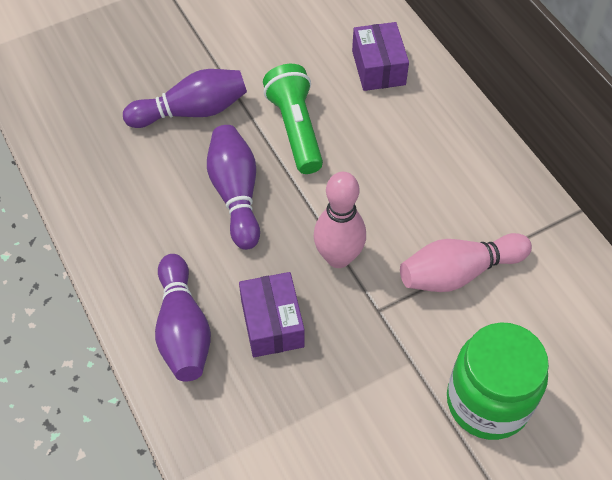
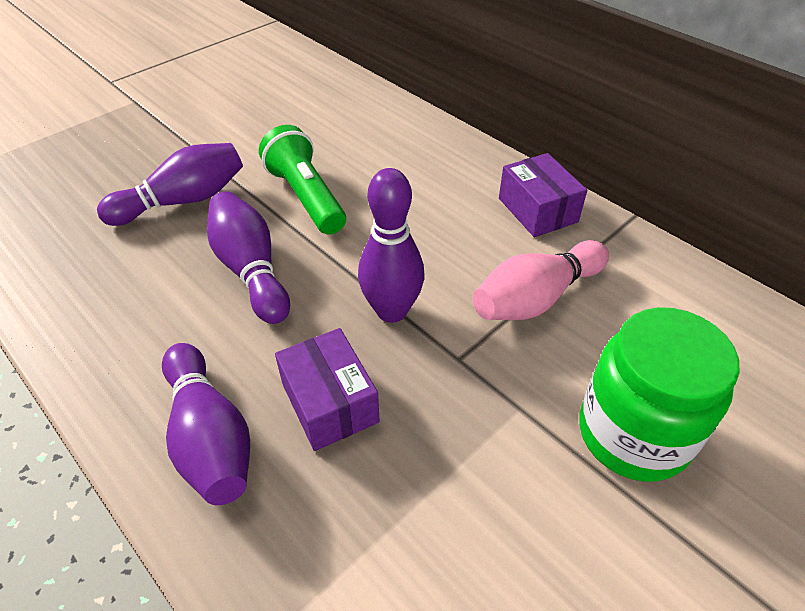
camera: 15 degrees left, 10 degrees down
(338, 257) = (391, 311): pink bowling pin -> purple bowling pin
(378, 68) = (379, 133): purple box -> purple box (537, 210)

